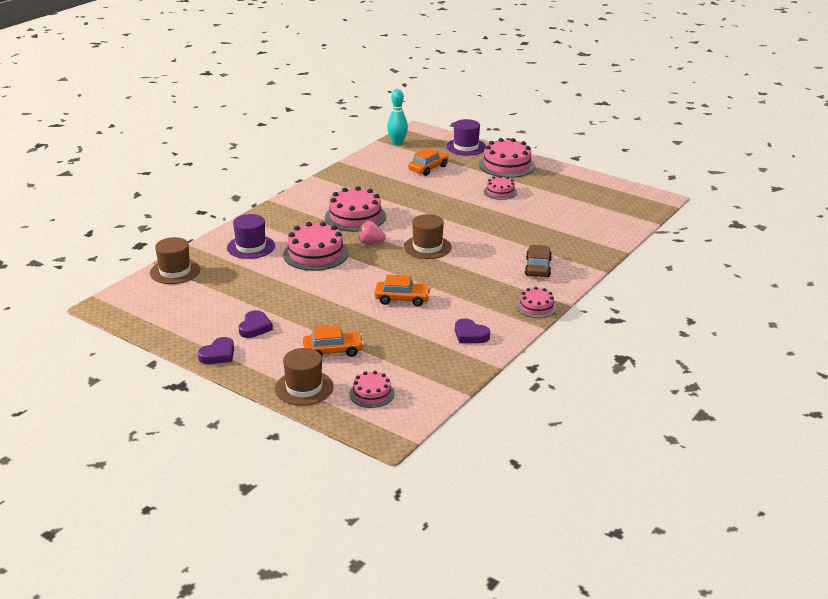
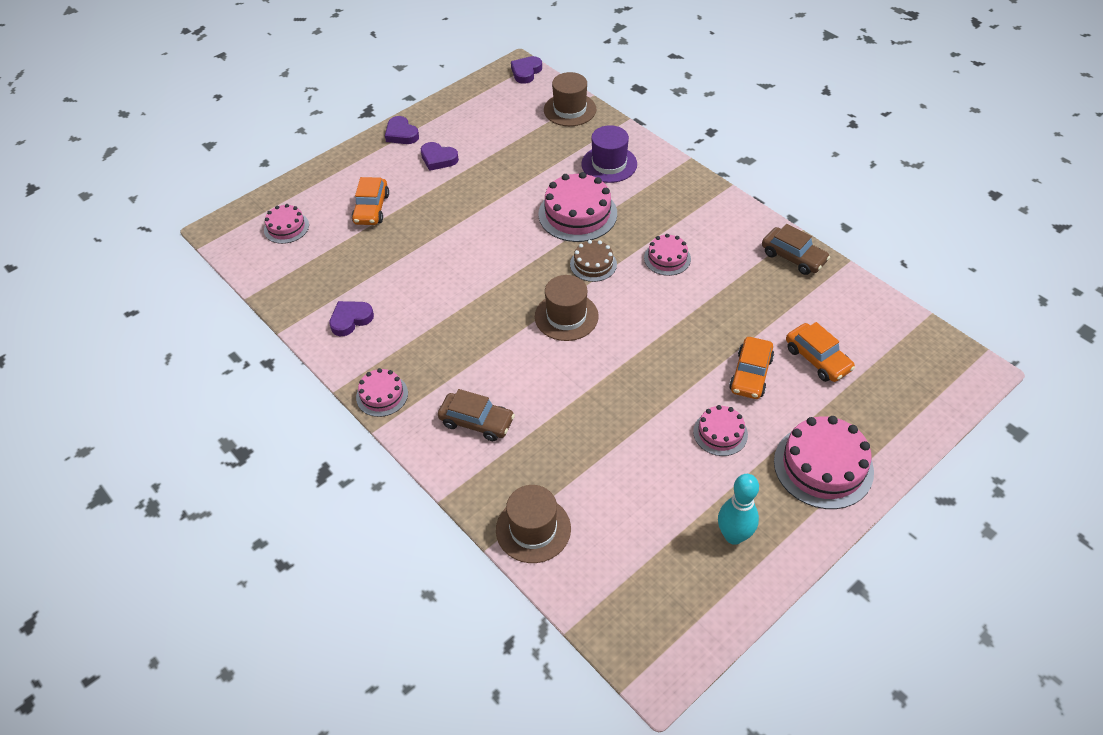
camera: 105 degrees right, 20 degrees up
(112, 300) = (526, 72): none -> purple heart
(304, 388) = (320, 184): brown hat -> brown hat (533, 529)
(340, 177) = (793, 257): none -> brown car
(355, 217) = (667, 258): pink cake -> pink cake, size x0.57
(370, 242) = (593, 264): pink strawberry -> brown cake
(397, 143) = (918, 336): turquoise bowling pin -> turquoise bowling pin (734, 536)
(402, 299) = (449, 274): orange car -> orange car (750, 374)
(466, 147) = (903, 424): purple hat -> none

